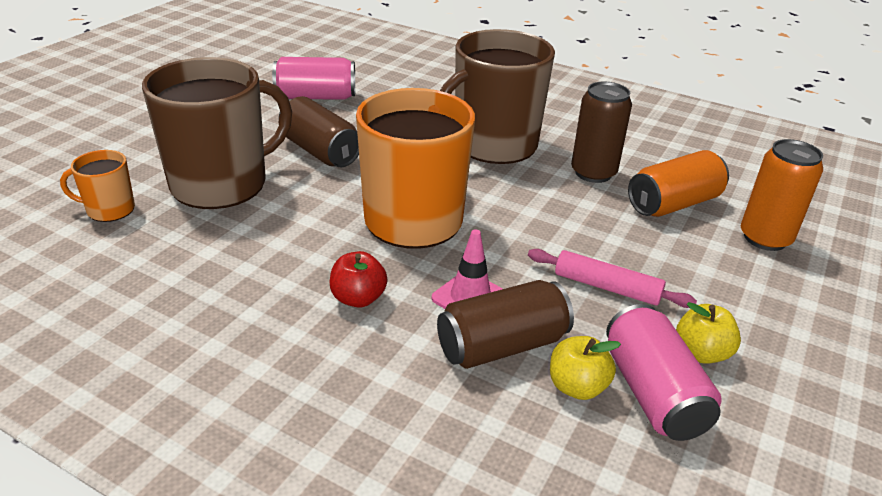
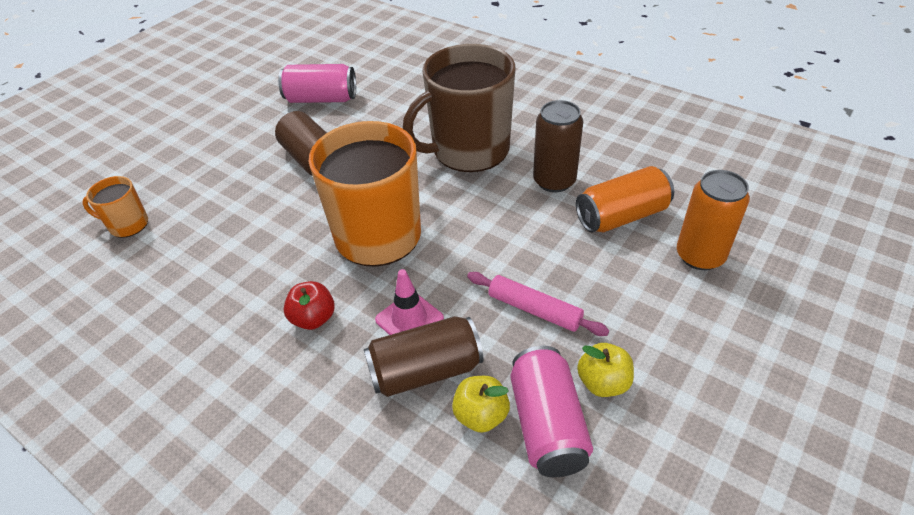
camera: 10 degrees right, 10 degrees up
(221, 184) = (223, 196): brown mug -> none

